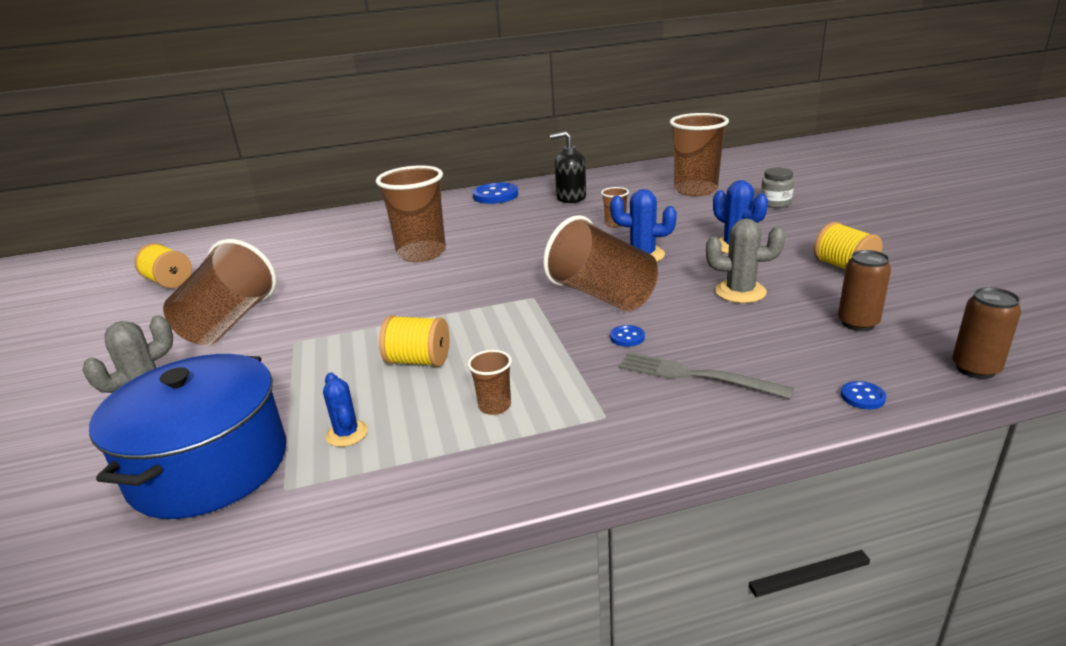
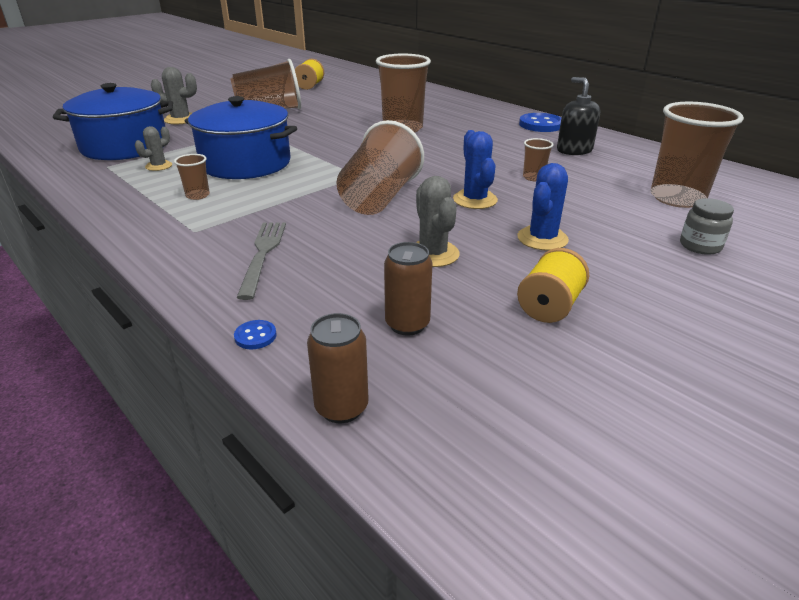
camera: 60 degrees right, 5 degrees up
(347, 434) = (159, 166): blue cactus -> grey cactus
(418, 361) = (246, 163): yellow spool -> blue pot
(627, 337) = (313, 219): blue button -> none

